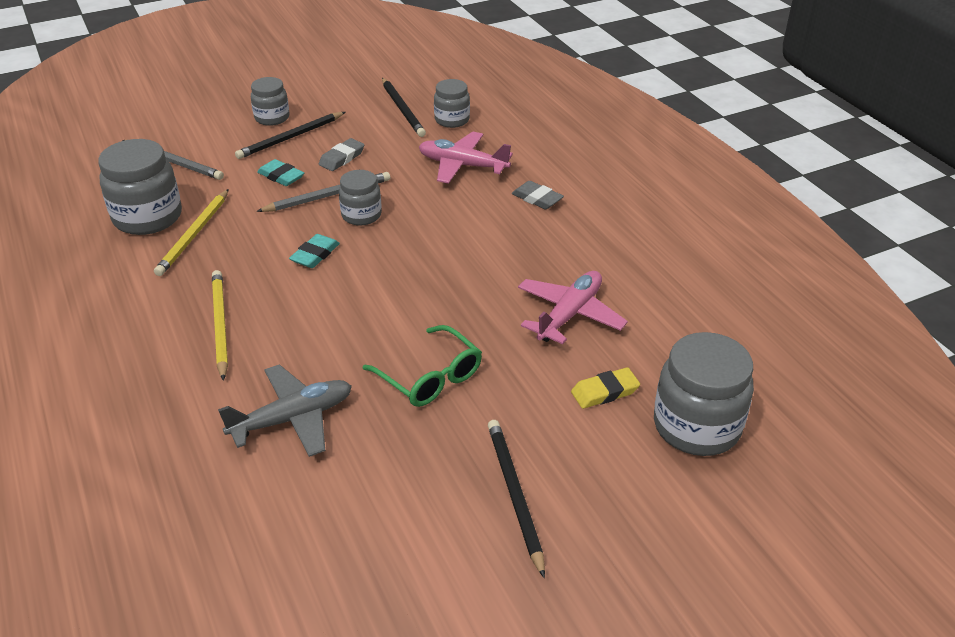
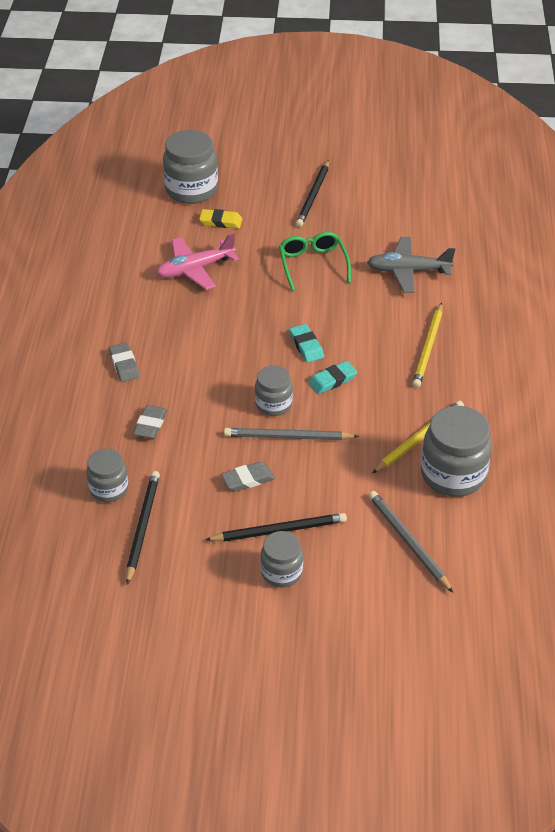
camera: 150 degrees left, 5 degrees up
(281, 176) = (316, 478): turquoise eraser -> turquoise eraser (306, 346)
(462, 166) = (150, 424): pink plane -> grey eraser

